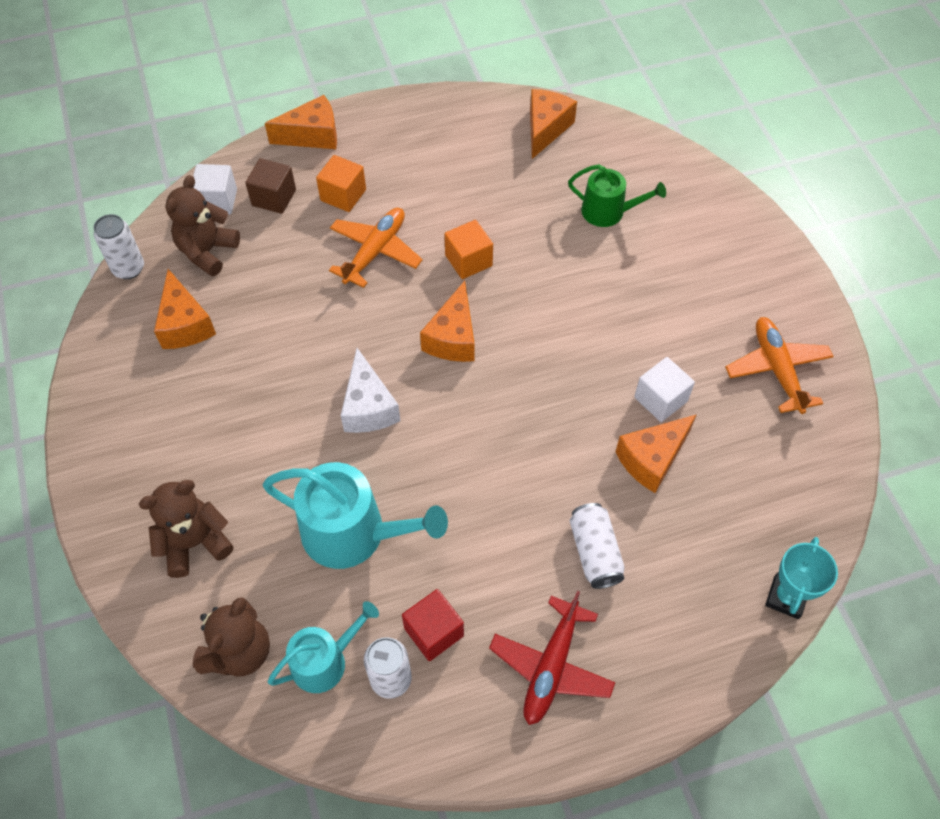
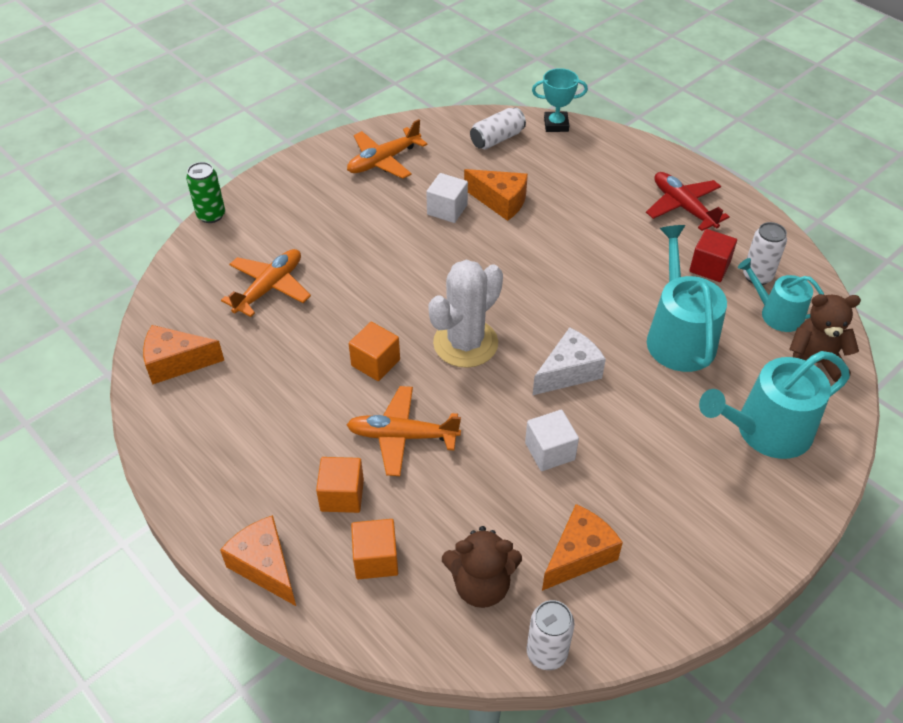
camera: 115 degrees left, 10 degrees down
(194, 543) = (766, 431): brown teddy bear -> turquoise watering can
(217, 201) = (407, 614): white cube -> white cube (549, 451)
(274, 198) = (376, 559): brown cube -> orange cube
(453, 337) = (465, 343): orange cheese -> white cactus
(551, 667) = (683, 207): red plane -> red plane turned 120 degrees counterclockwise
(595, 552) = (591, 209): white can -> white can (497, 139)
(608, 212) = (269, 288): green watering can -> orange plane
(739, 194) = (211, 215): none -> green can

